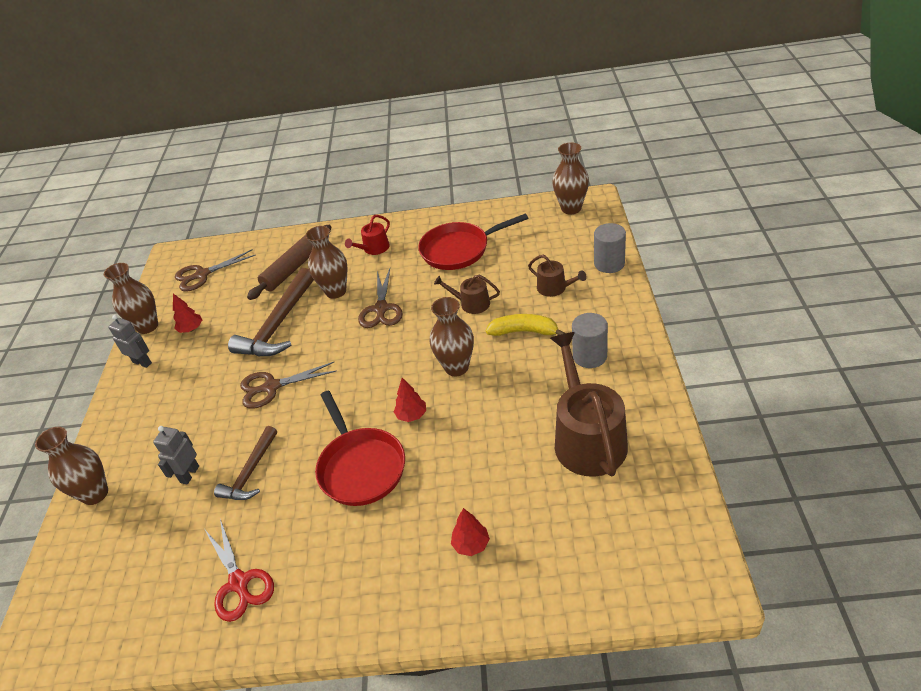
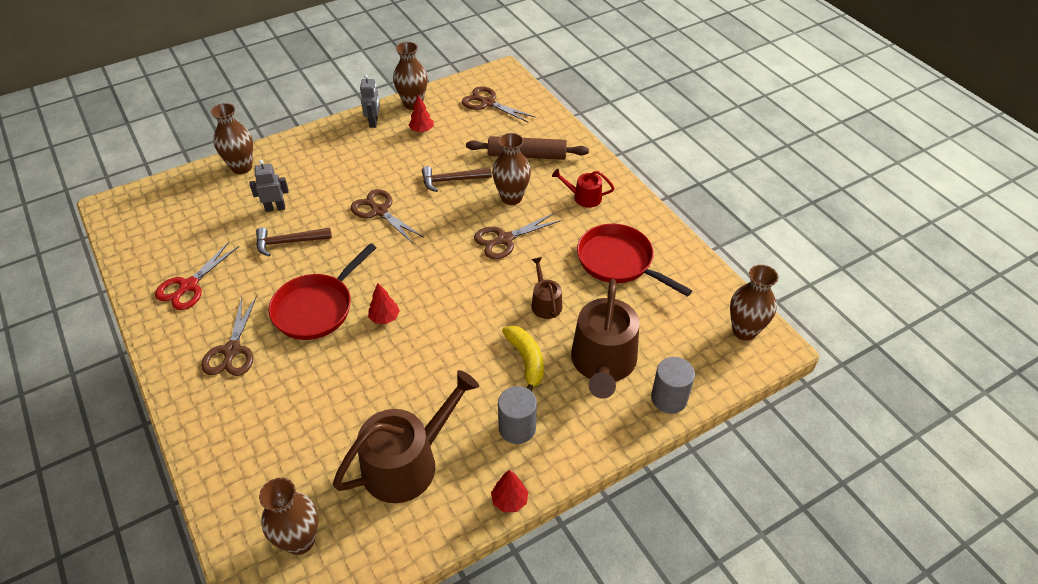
camera: 55 degrees right, 5 degrees up
(278, 324) = (452, 180): brown hammer -> brown hammer, size x0.61
(365, 555) = (232, 350): none -> brown scissors
(456, 367) = (455, 326): brown vase -> brown vase (300, 540)
(471, 544) = (261, 417): red tree -> red tree (509, 500)
(555, 288) = (603, 363): brown watering can -> brown watering can, size x2.03

